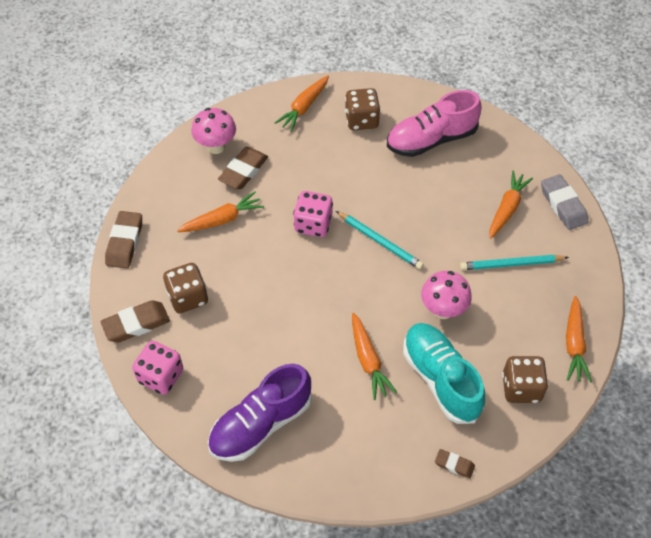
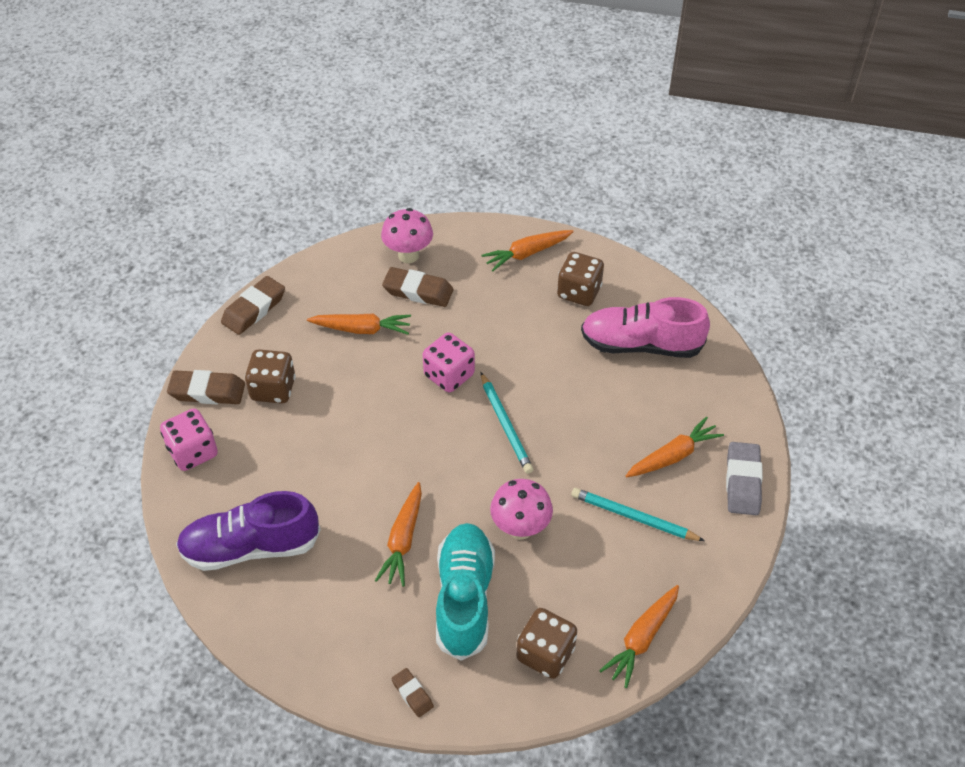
camera: 30 degrees right, 5 degrees down
(243, 171) = (418, 291): brown eraser -> brown eraser turned 45 degrees clockwise

